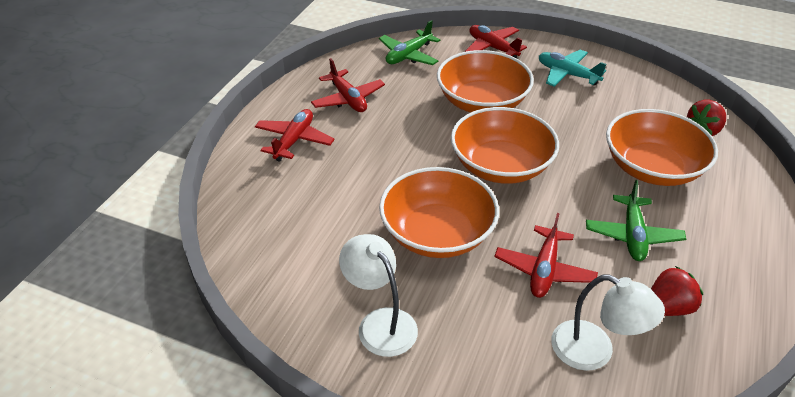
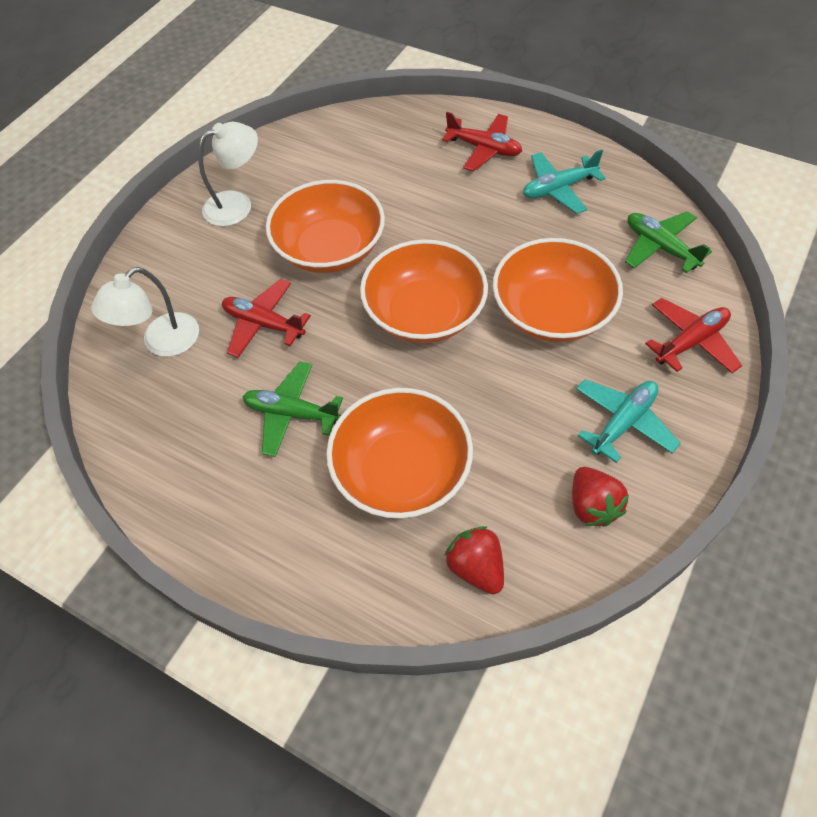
camera: 100 degrees right, 15 degrees up
(348, 99) = (558, 189): red plane -> turquoise plane
(667, 308) = (189, 415): red strawberry -> red strawberry (592, 506)

